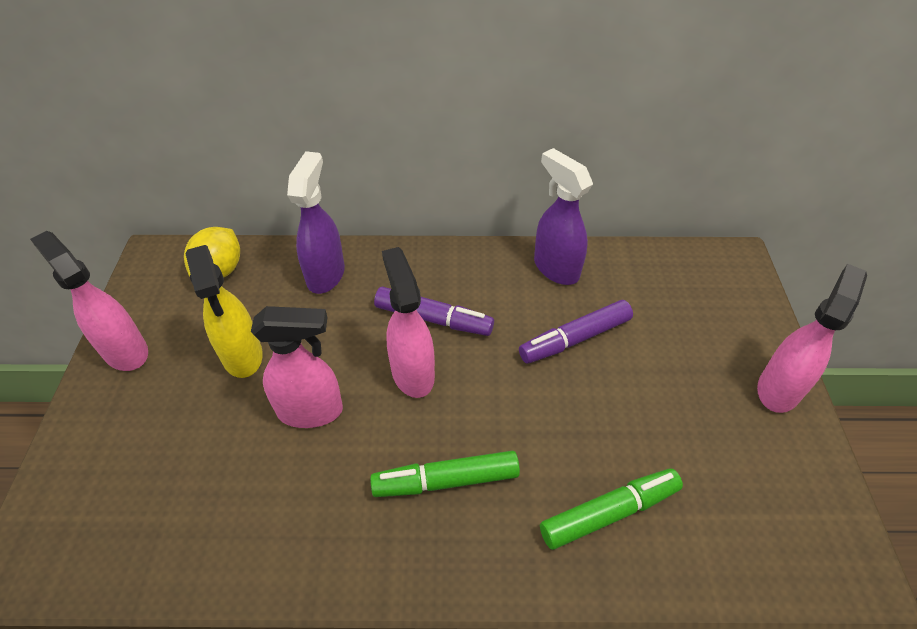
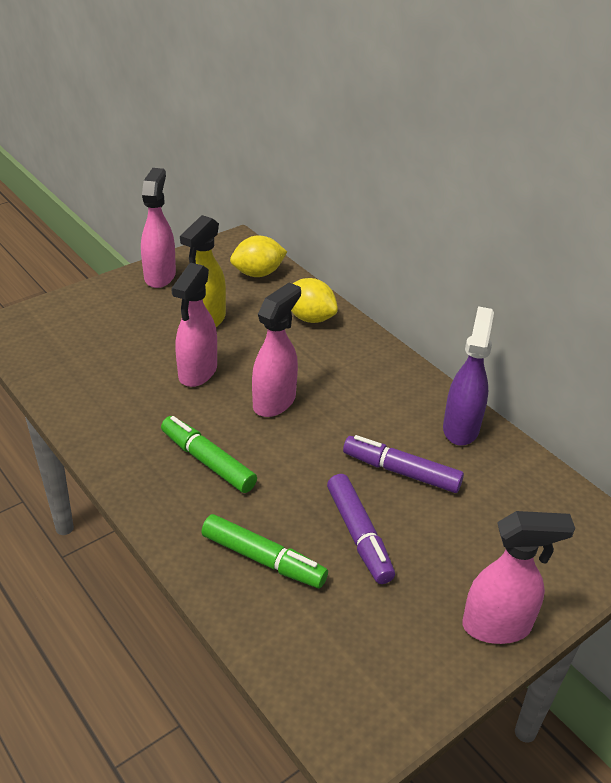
camera: 50 degrees right, 10 degrees down
(311, 411) = (197, 373): pink spray bottle -> pink spray bottle turned 60 degrees clockwise
(326, 274) = (310, 318): purple spray bottle -> yellow lemon
(433, 319) = (332, 388): purple marker -> purple marker (358, 535)

